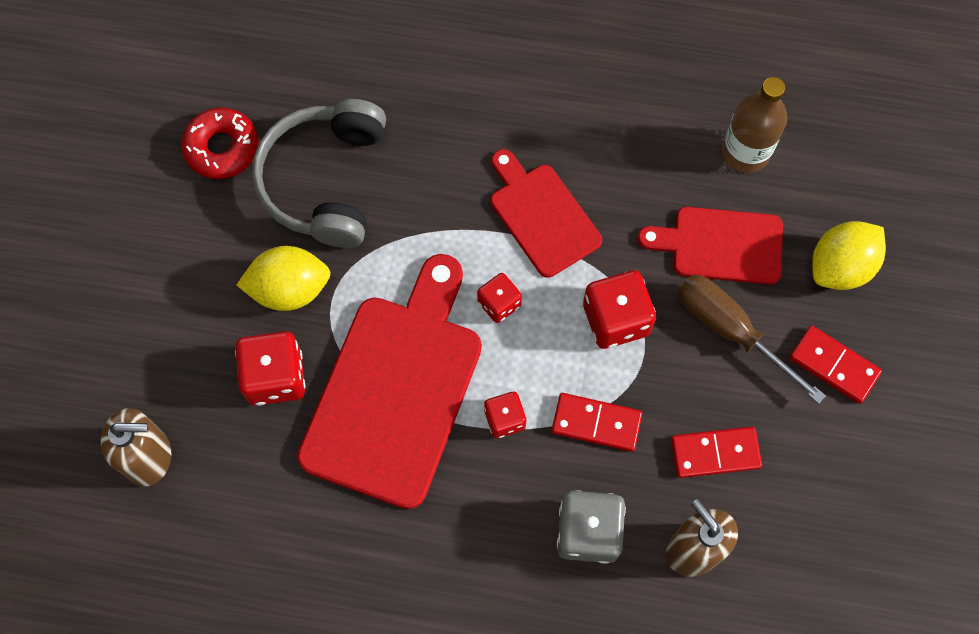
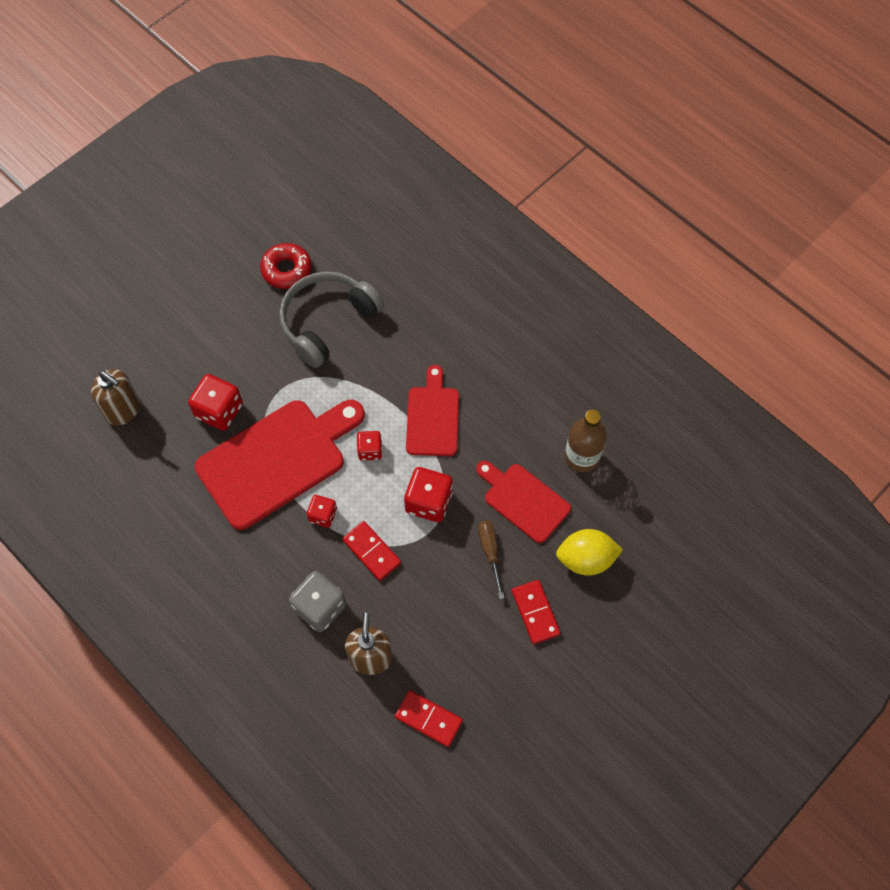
camera: 35 degrees right, 5 degrees down
(289, 289) = (263, 369): yellow lemon -> none
(715, 453) = (425, 614): red domino -> red domino (428, 719)
(730, 331) = (490, 552): brown screwdriver -> brown screwdriver, size x0.65

